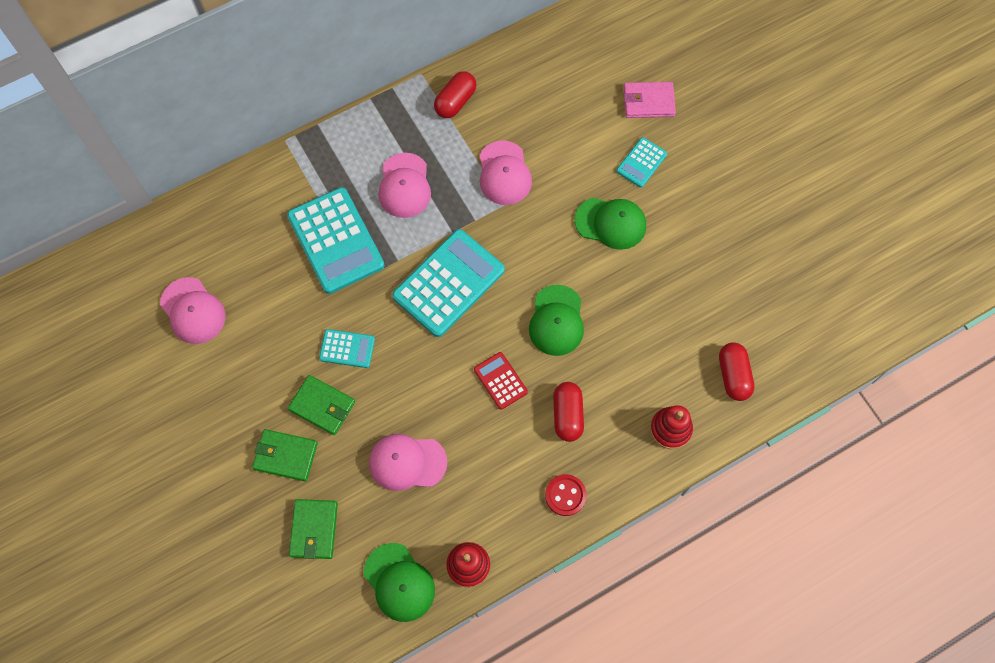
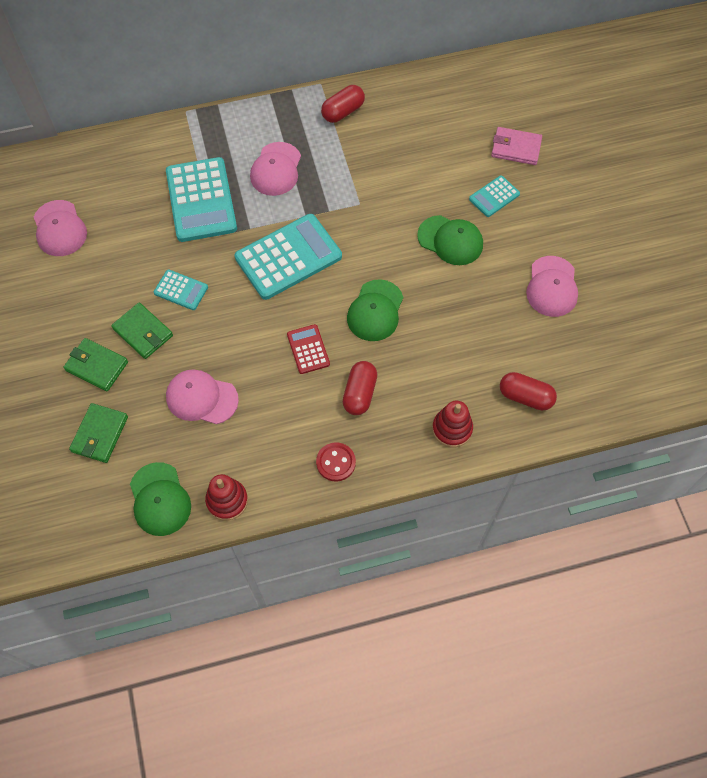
camera: 15 degrees right, 5 degrees down
(504, 173) = (367, 178): pink cap -> pink cap (552, 287)
(733, 375) = (525, 397): red capsule -> red capsule turned 75 degrees counterclockwise

